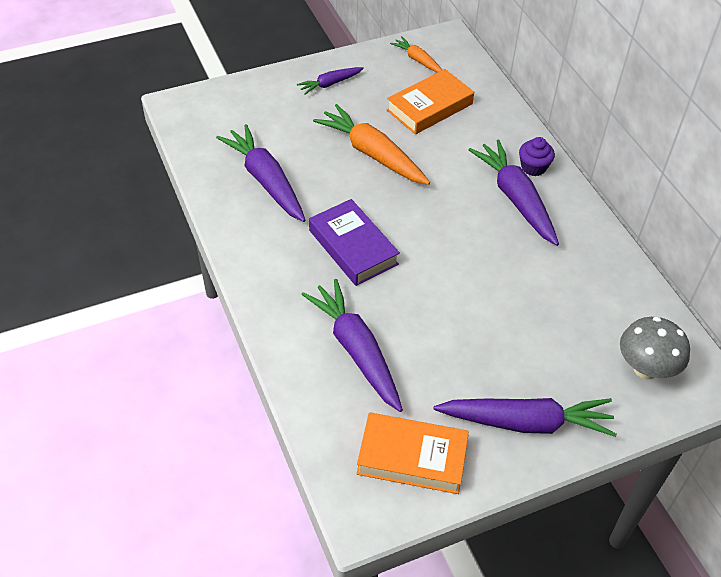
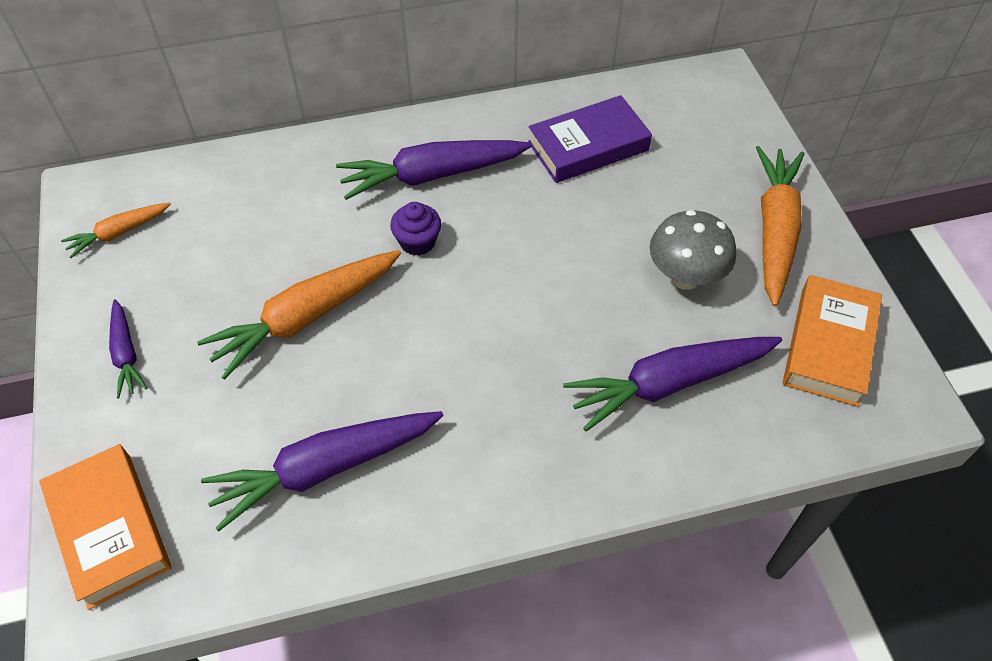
camera: 80 degrees left, 5 degrees up
(353, 247) = (487, 365): purple book -> purple book (588, 146)
(429, 107) = (229, 235): orange book -> orange book (110, 529)
(526, 422) = (774, 231): purple carrot -> orange carrot
(533, 167) = (381, 148): purple cupcake -> purple cupcake (417, 242)
(645, 369) = (701, 118): grey mushroom -> grey mushroom (685, 277)

